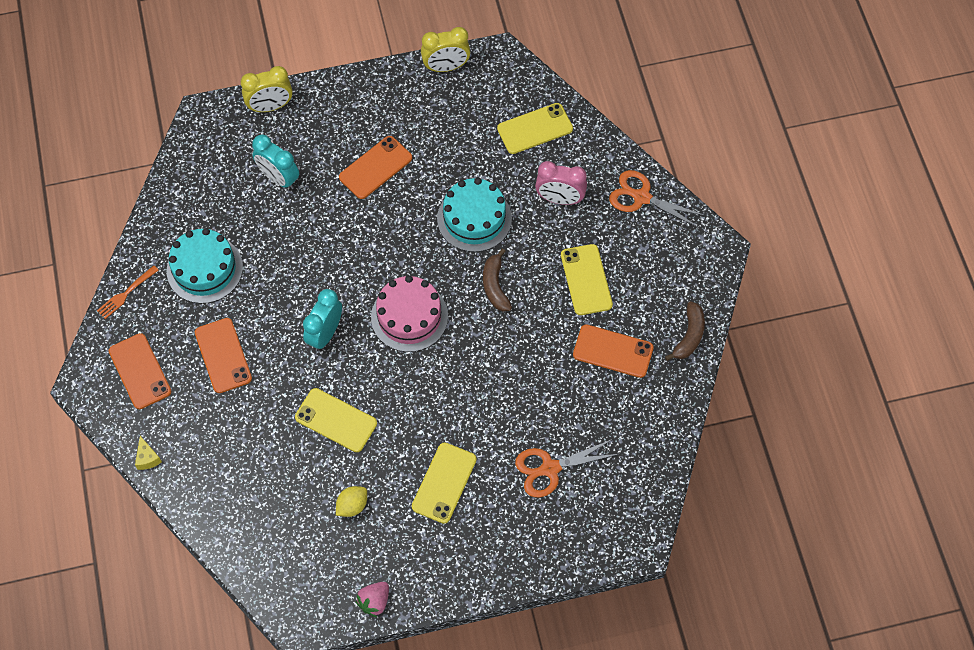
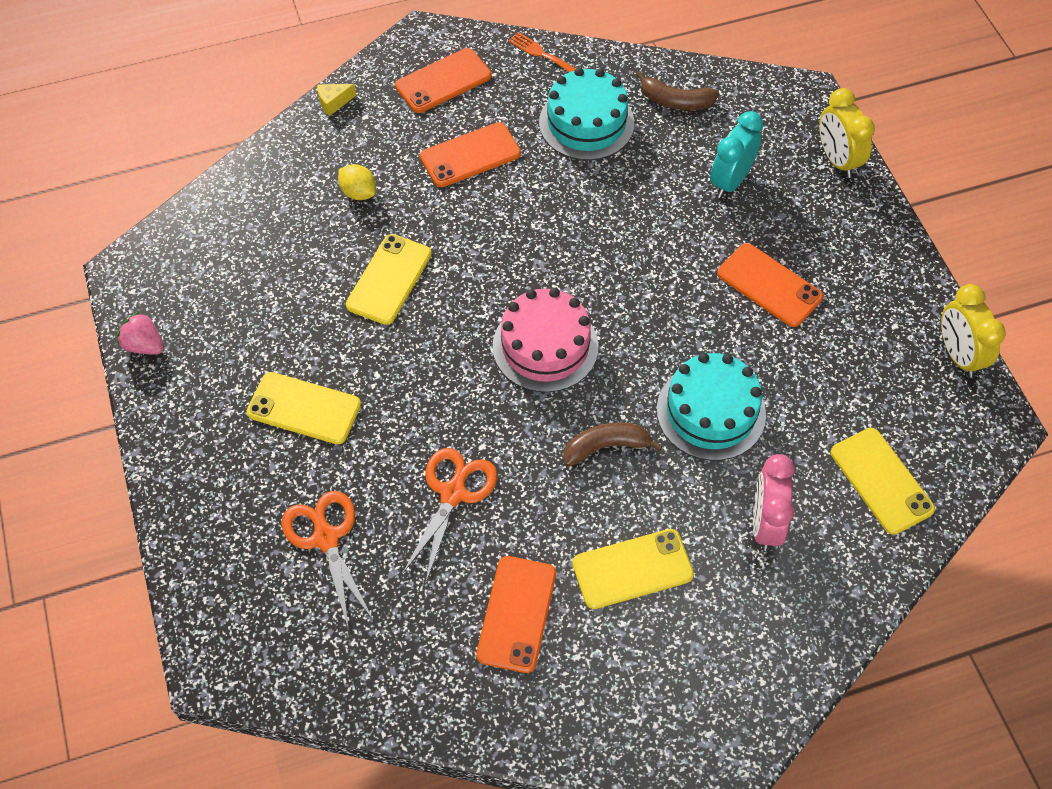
camera: 85 degrees right, 5 degrees down
(325, 334) = (510, 255): turquoise clock -> none
(352, 506) = (273, 309): yellow lemon -> yellow lemon (358, 192)
(641, 197) = (791, 643): orange scissors -> orange scissors (453, 493)
(689, 336) = (554, 728): brown banana -> brown banana (675, 101)

